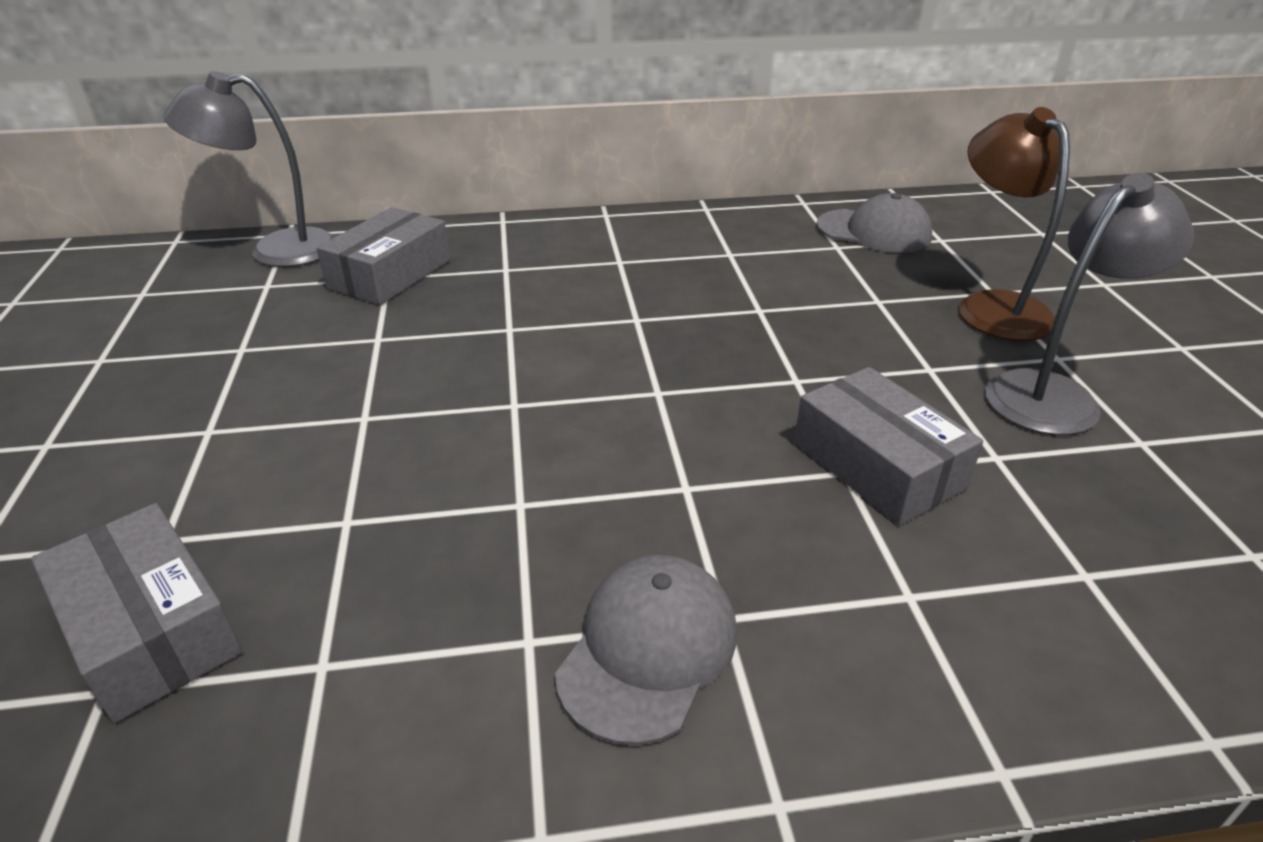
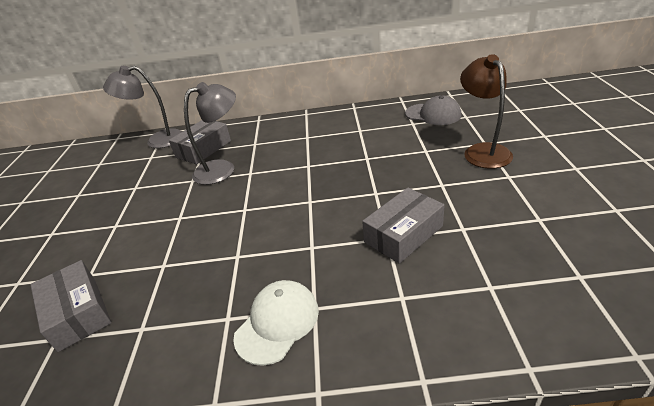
camera: 10 degrees right, 0 degrees up
(648, 650) = (277, 323): grey cap -> white cap
(877, 465) = (403, 234): grey box -> grey box turned 75 degrees clockwise
(1054, 394) = (501, 195): grey lamp -> grey lamp (222, 169)

